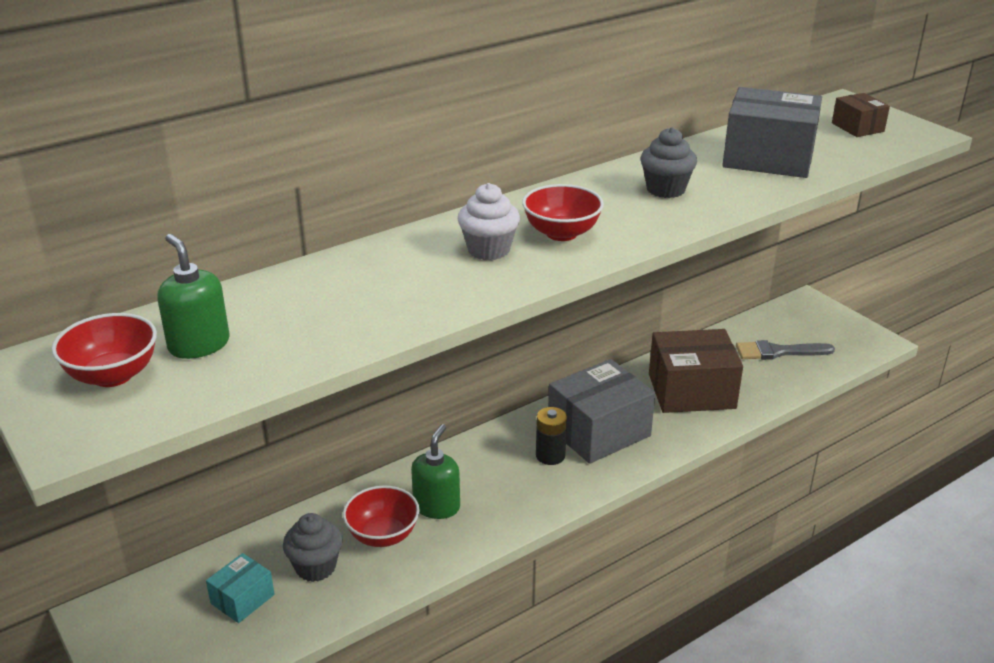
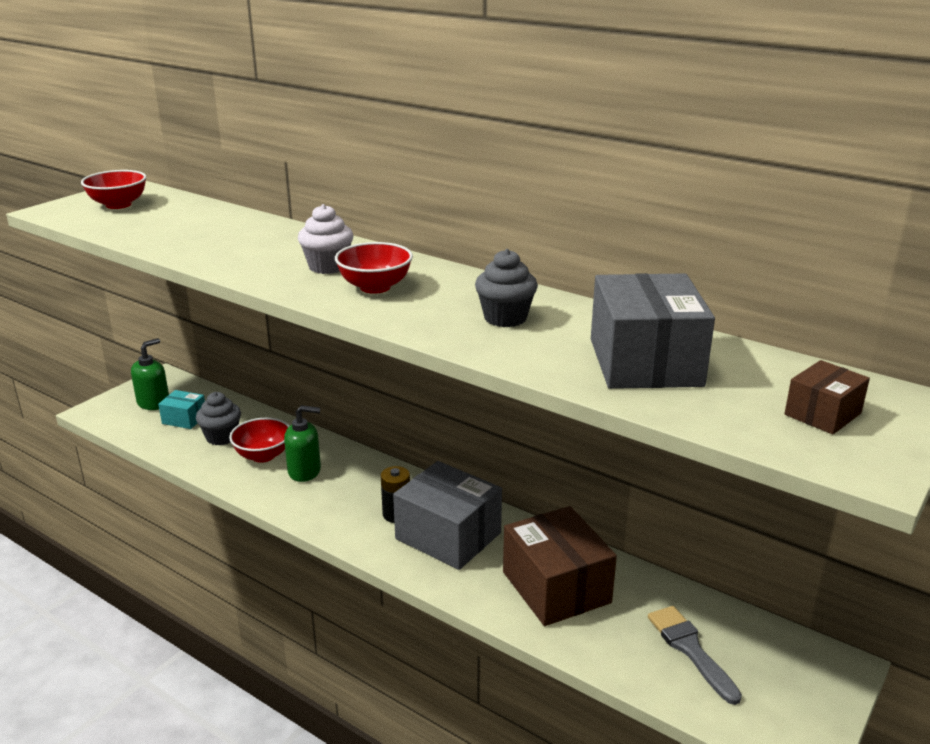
camera: 70 degrees right, 5 degrees down
(199, 345) = (156, 215): green soap dispenser -> green soap dispenser (154, 403)

